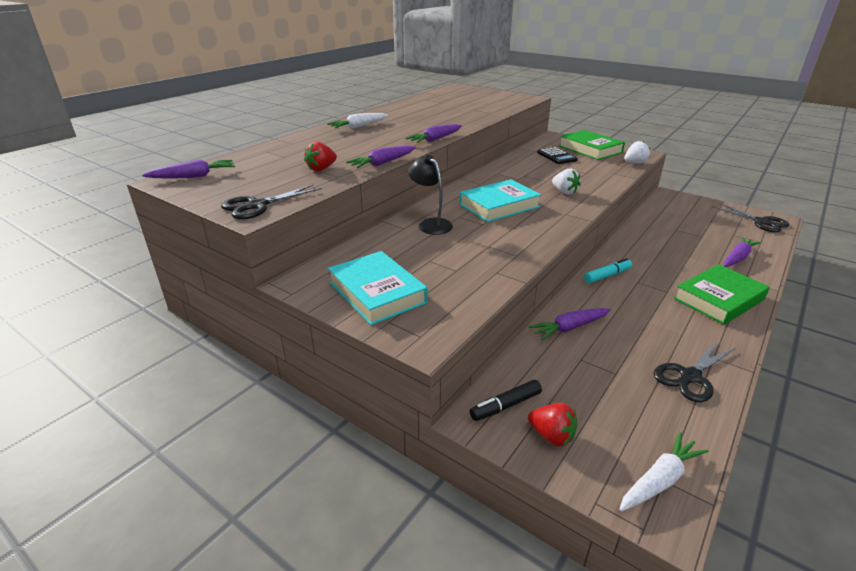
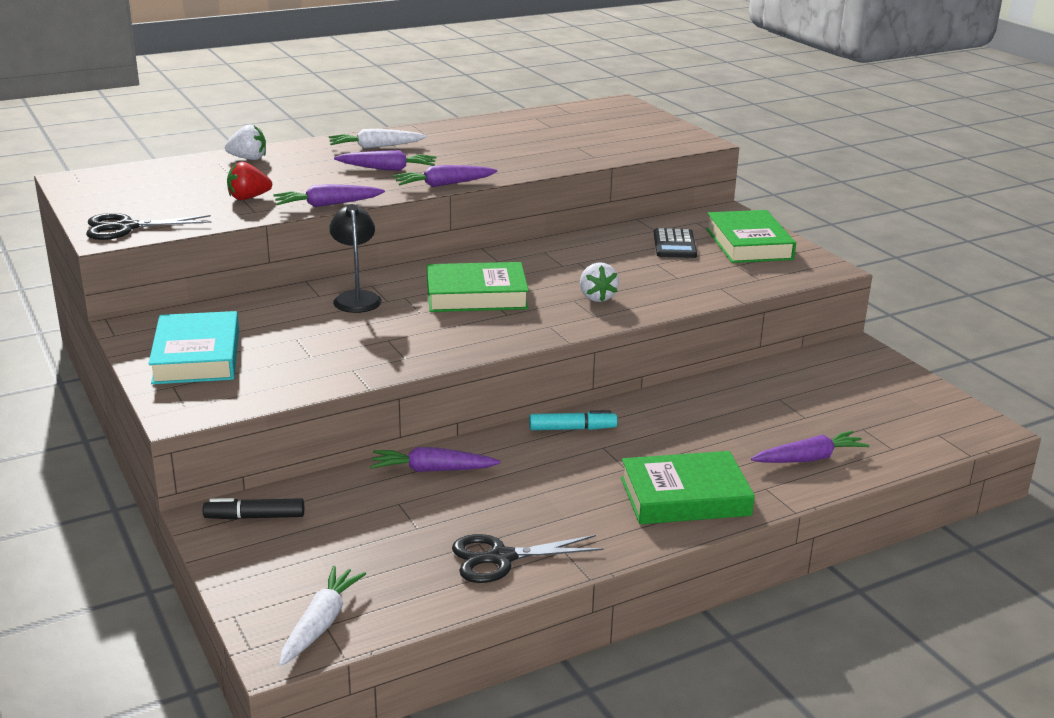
camera: 25 degrees right, 5 degrees down
(194, 176) = (105, 180): purple carrot -> purple carrot (387, 169)
(499, 206) = (476, 295): turquoise book -> green book
(551, 436) = (265, 555): red strawberry -> none
(634, 163) = (783, 279): white strawberry -> white strawberry (248, 158)
(659, 480) = (321, 623): white carrot -> white carrot turned 60 degrees counterclockwise
(761, 222) = (947, 423): black scissors -> none

